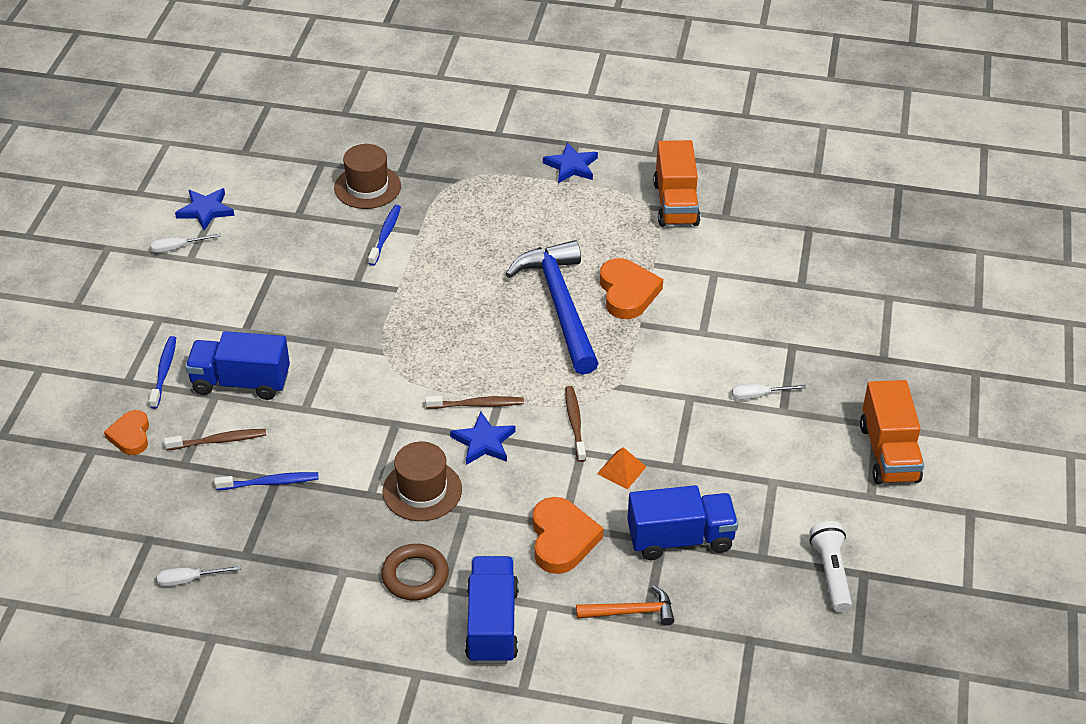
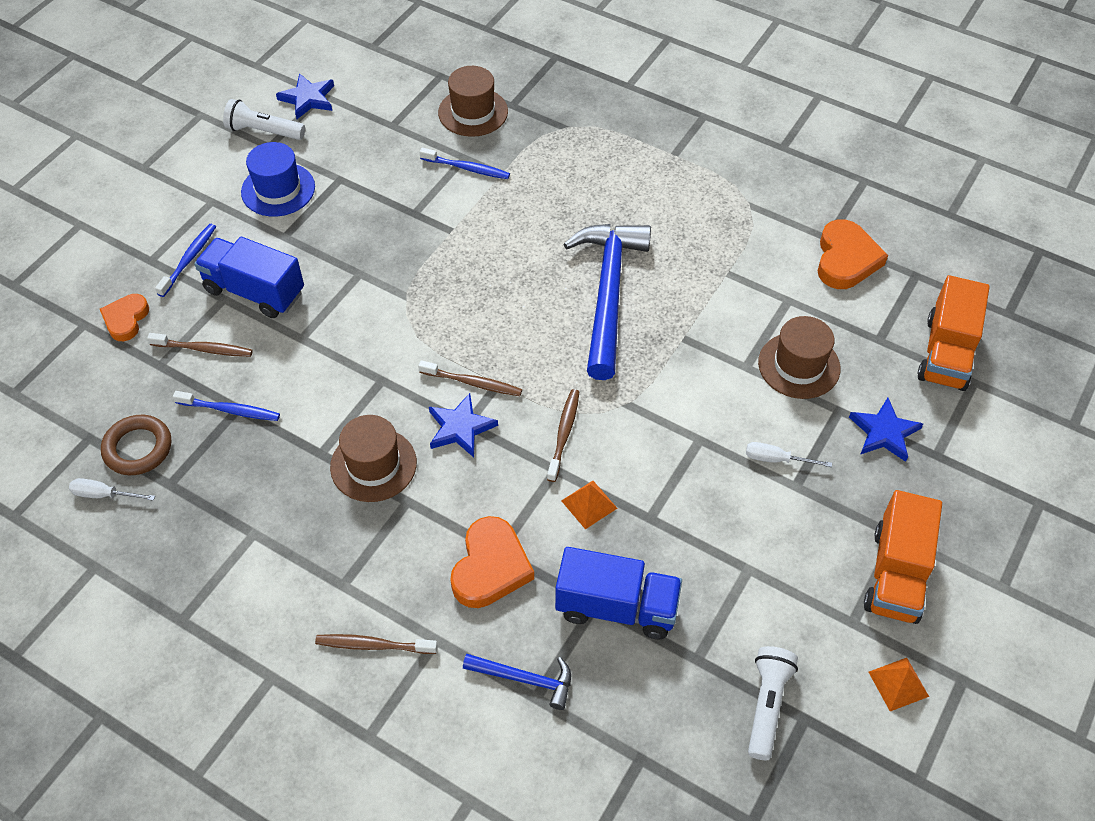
camera: 20 degrees right, 10 degrees up
(177, 248) = (264, 131): white screwdriver -> white flashlight
(218, 293) = (278, 189): none -> blue hat
(385, 235) = (467, 168): blue toothbrush -> blue toothbrush turned 75 degrees clockwise
(415, 576) = (322, 561): brown ring -> brown ring (138, 448)
(492, 624) = (373, 645): blue truck -> brown toothbrush
(571, 166) = (688, 139): blue star -> blue star (884, 432)
(627, 292) = (685, 298): orange heart -> orange heart (846, 259)
(631, 612) = (525, 679): orange hammer -> blue hammer
(675, 204) = (780, 209): orange truck -> orange truck (946, 353)
(745, 321) = (799, 365): none -> brown hat
(924, 529) = (898, 684): none -> orange pyramid

